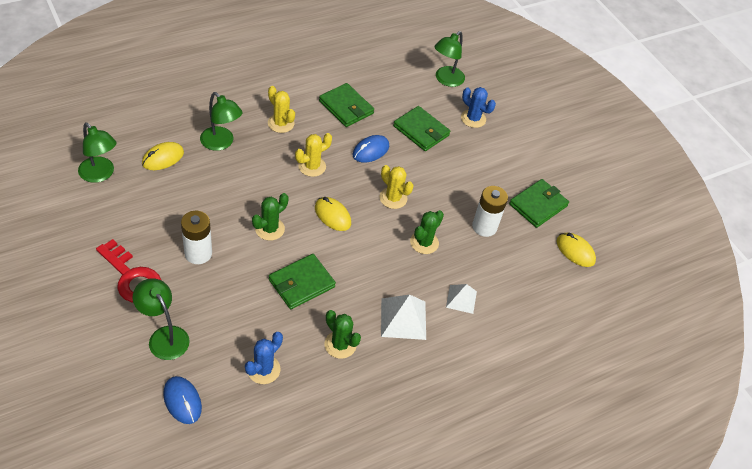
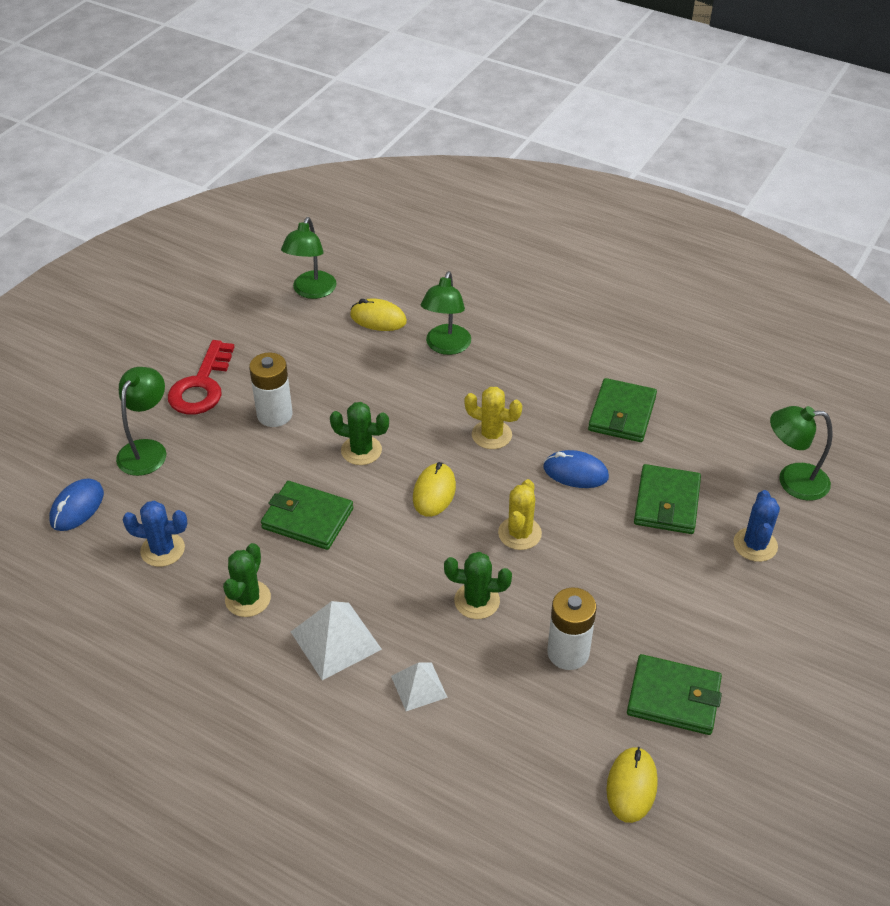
camera: 65 degrees right, 5 degrees down
(281, 123) = (529, 374): yellow cactus -> none

